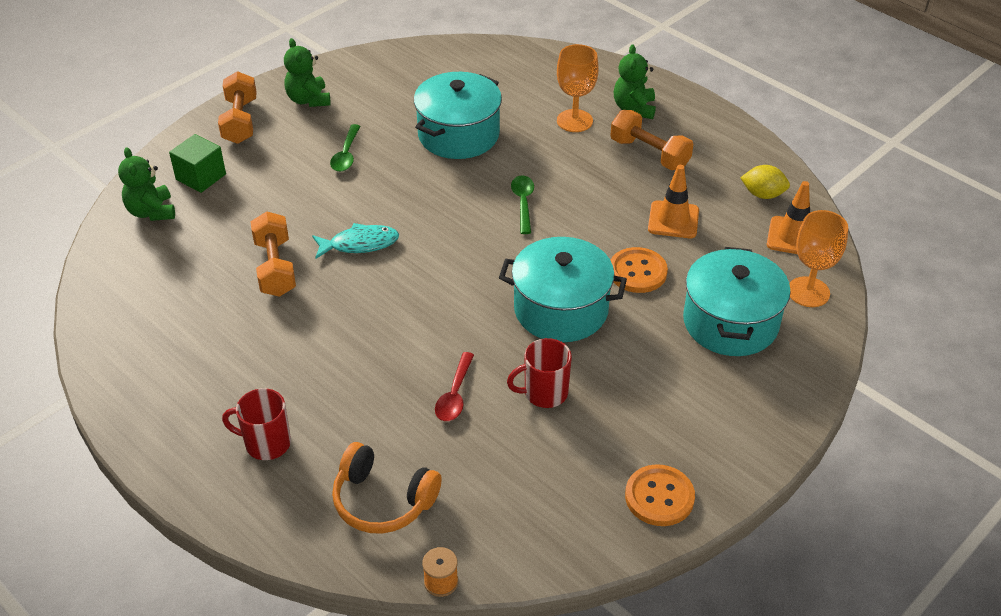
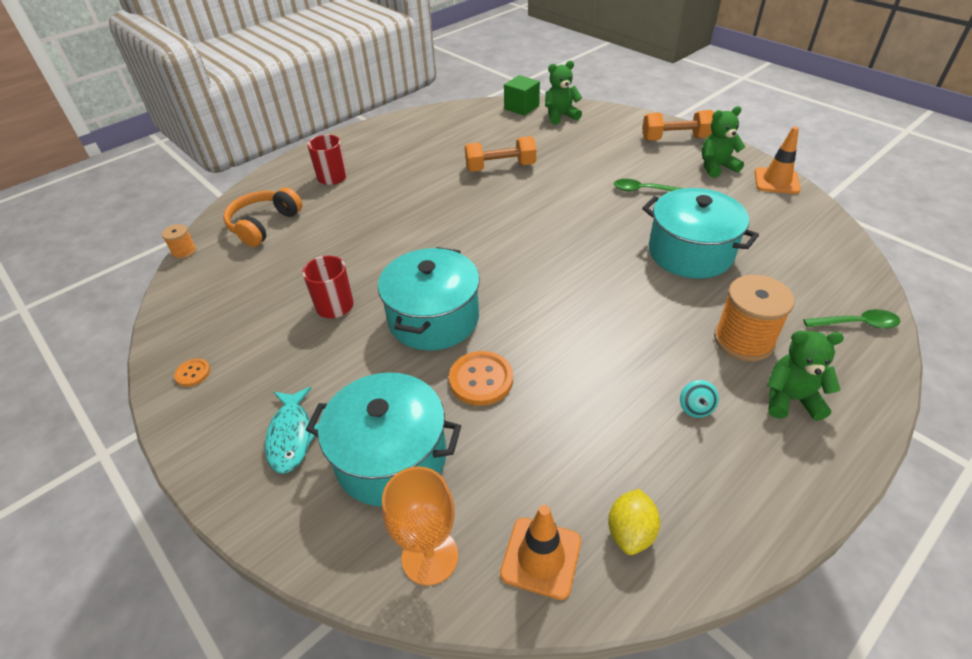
camera: 95 degrees right, 0 degrees up
(201, 177) = (601, 130): green cube -> green cube (521, 107)
(360, 244) = (526, 203): turquoise fish -> turquoise fish (291, 436)
(455, 395) = (348, 255): red spoon -> none
(523, 203) = (588, 296): green spoon -> green spoon (856, 324)
(574, 121) = (743, 340): orange goblet -> orange spool
(649, 154) = (695, 408): orange dumbbell -> turquoise spinning top
(659, 497) = (193, 373): orange button -> orange button, size x0.54
(673, 220) = (569, 420): orange traffic cone -> orange traffic cone (776, 181)

